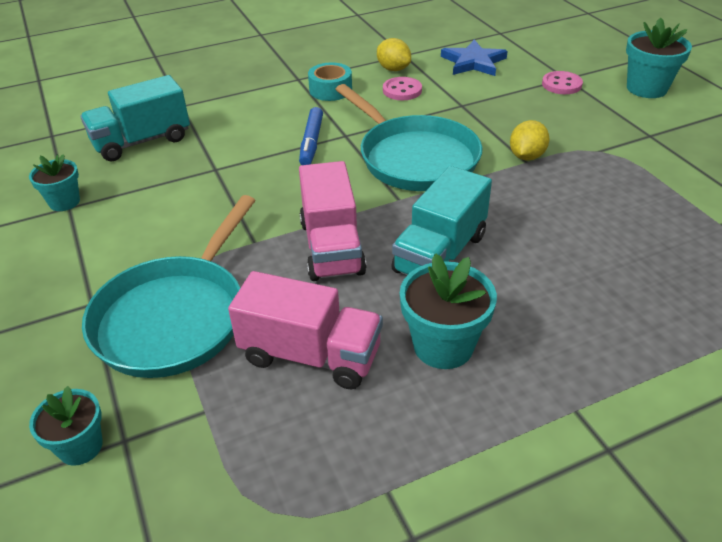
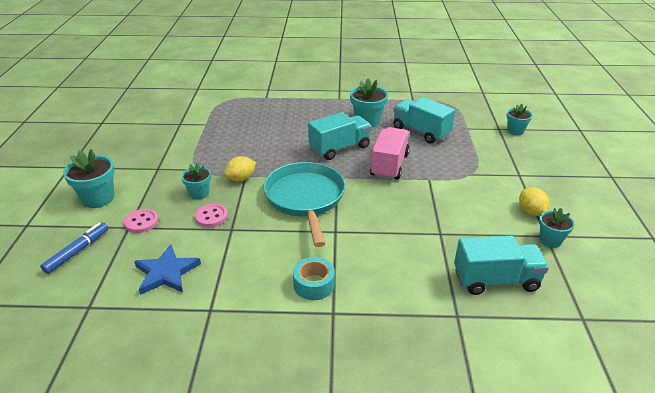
camera: 155 degrees left, 5 degrees down
(175, 317) = (476, 158): turquoise pan -> none
(310, 355) = (420, 132): pink truck -> turquoise truck
(311, 142) = (362, 233): blue marker -> blue marker (77, 251)
(393, 69) = (239, 291): yellow lemon -> yellow lemon (531, 211)
(402, 90) = (257, 260): pink button -> pink button (211, 216)
(549, 125) = (199, 193): none -> turquoise flower pot

